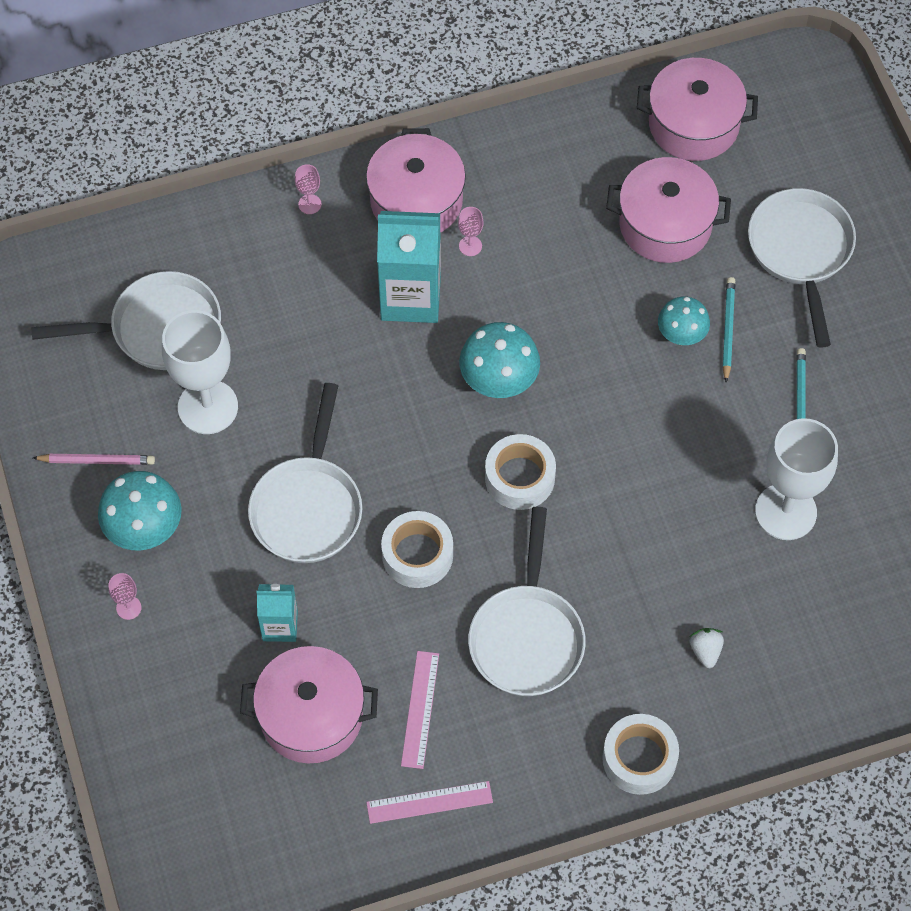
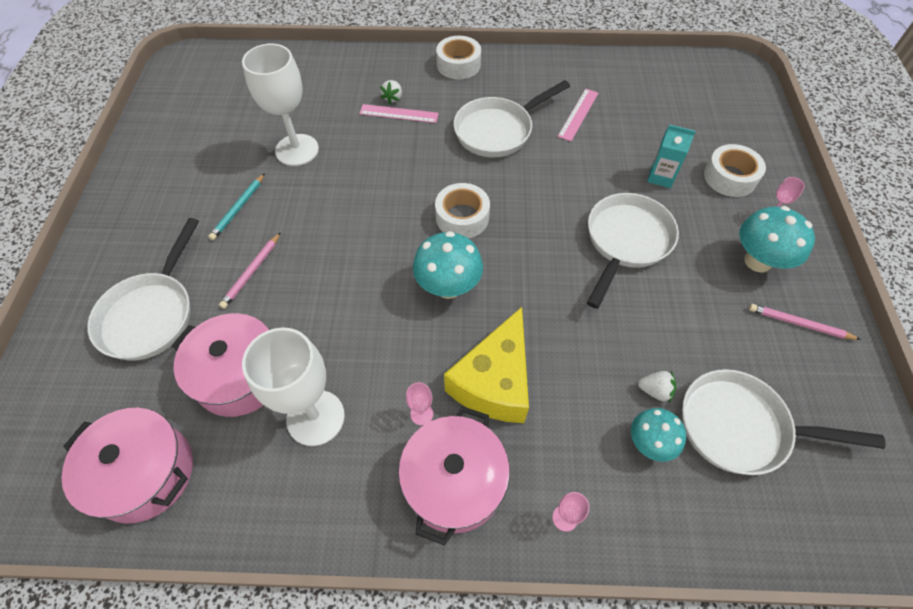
camera: 160 degrees left, 5 degrees down
(208, 407) = (698, 339): white goblet -> white goblet (315, 417)
(246, 338) = (655, 390): none -> white strawberry
(311, 715) = (648, 127): pink pot -> none
(410, 297) = (494, 381): turquoise carton -> yellow cheese
(417, 555) = (553, 191): white tape -> white tape (730, 177)
(429, 802) = (586, 75): pink ruler -> pink ruler (399, 113)
(527, 637) = (497, 131): white pan -> white pan turned 150 degrees counterclockwise
(681, 335) = (289, 278): turquoise mushroom -> turquoise mushroom (649, 443)
(728, 329) = (251, 272): turquoise pencil -> pink pencil

